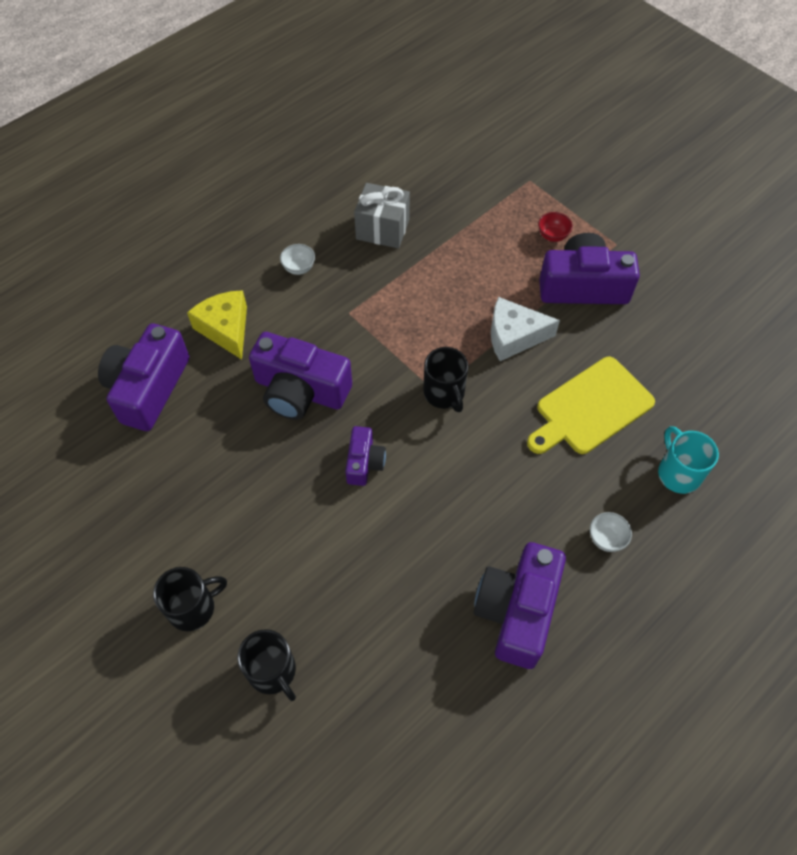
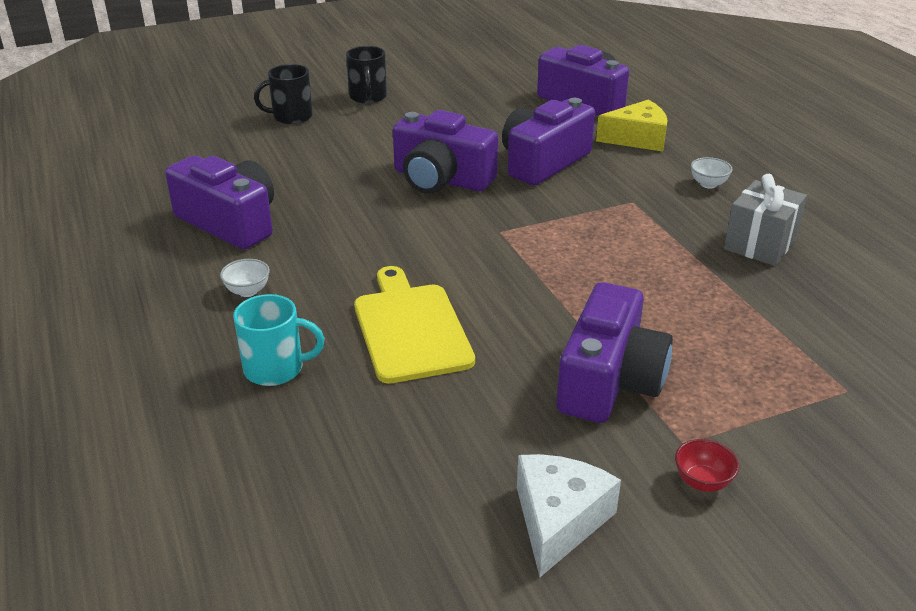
camera: 110 degrees right, 25 degrees down
(364, 462) = (441, 179): purple camera -> purple camera, size x1.87
(444, 393) = (493, 236): black mug -> none
(514, 336) = (548, 299): white cheese -> white cheese (558, 520)
(552, 236) = (718, 380): red bowl -> red bowl (702, 482)

